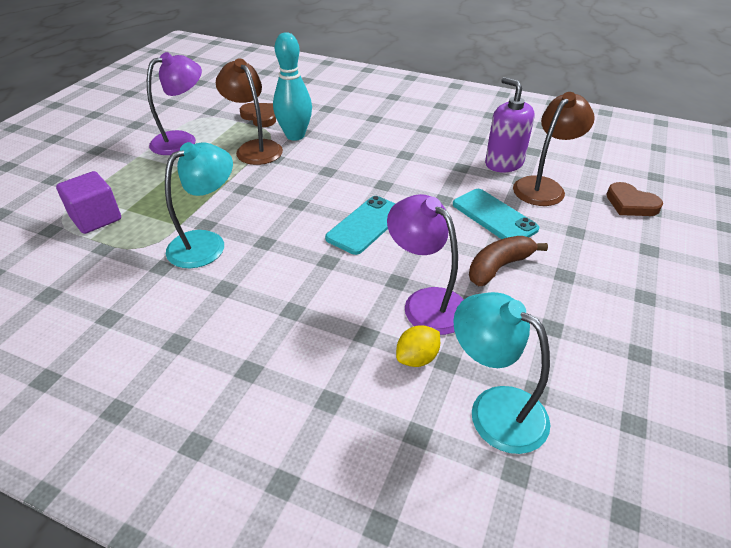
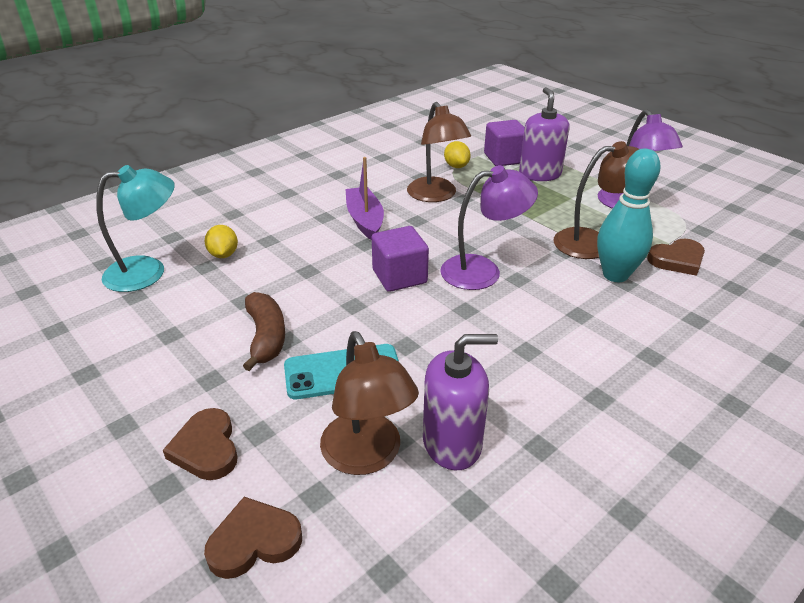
camera: 115 degrees right, 5 degrees down
(125, 247) = (456, 166): none -> yellow lemon
(133, 190) = (540, 174): none -> purple soap dispenser
(206, 243) = (436, 196): turquoise lamp -> brown lamp
(283, 276) = (365, 220): none -> purple boat
(366, 225) = (399, 276): turquoise phone -> purple cube
(426, 302) = (269, 277): purple lamp -> purple lamp (482, 271)
(610, 247) = (206, 448): none -> brown heart

